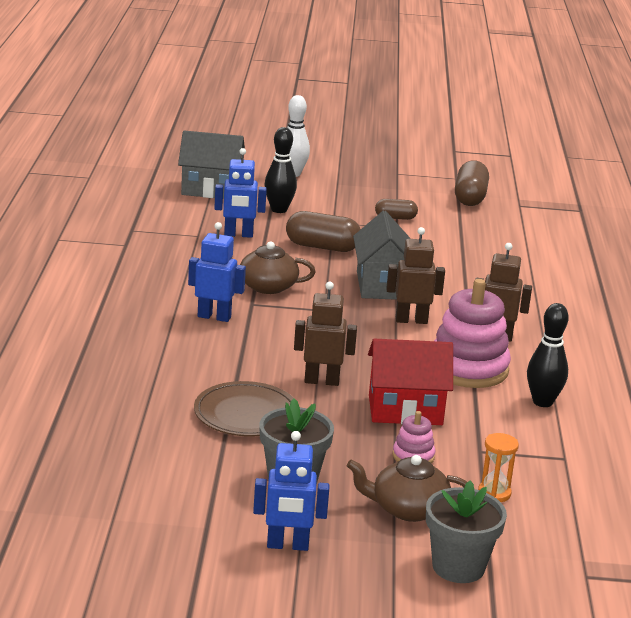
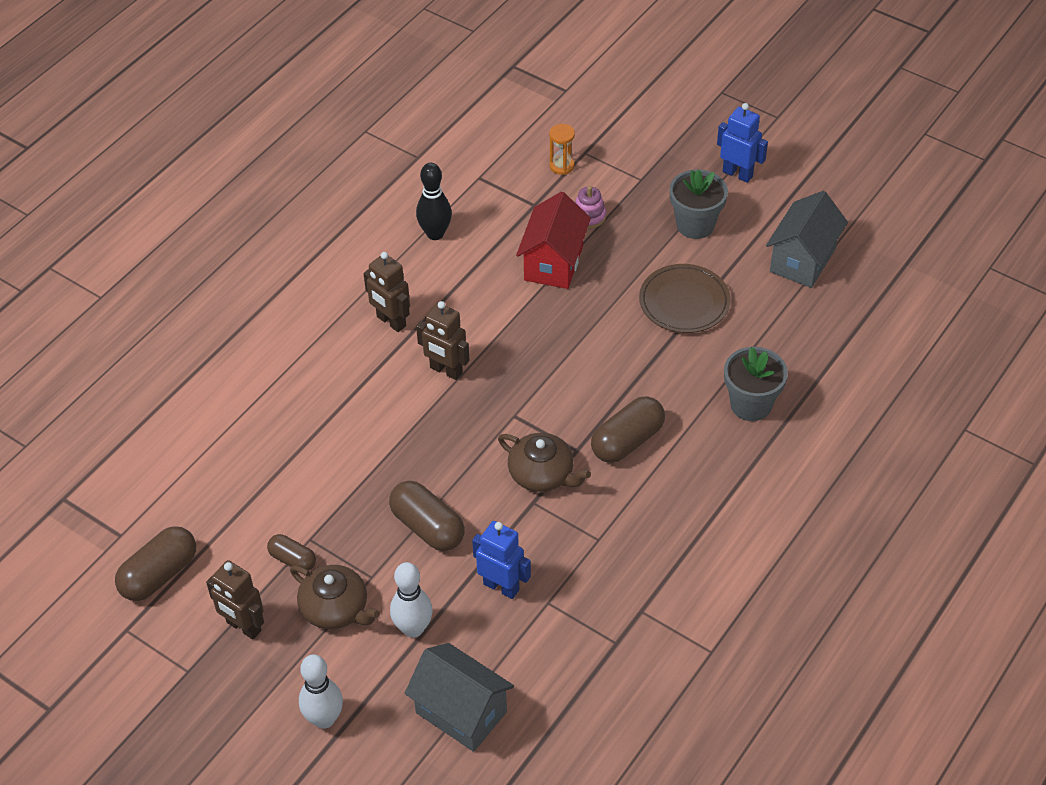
camera: 145 degrees left, 25 degrees up
(214, 317) = (627, 441): blue robot -> brown capsule
(279, 210) = (413, 628): black bowling pin -> white bowling pin
(321, 381) = (594, 319): brown robot -> brown robot (243, 627)
(381, 285) = (426, 434): grey house -> grey house (802, 260)
(405, 410) = (553, 263): red house -> red house turned 75 degrees clockwise
(408, 509) = (633, 174): brown teapot -> brown teapot (335, 608)
(458, 567) = (640, 122): grey flower pot -> grey flower pot (751, 404)
(468, 368) = (456, 291): pink stacking toy -> none

